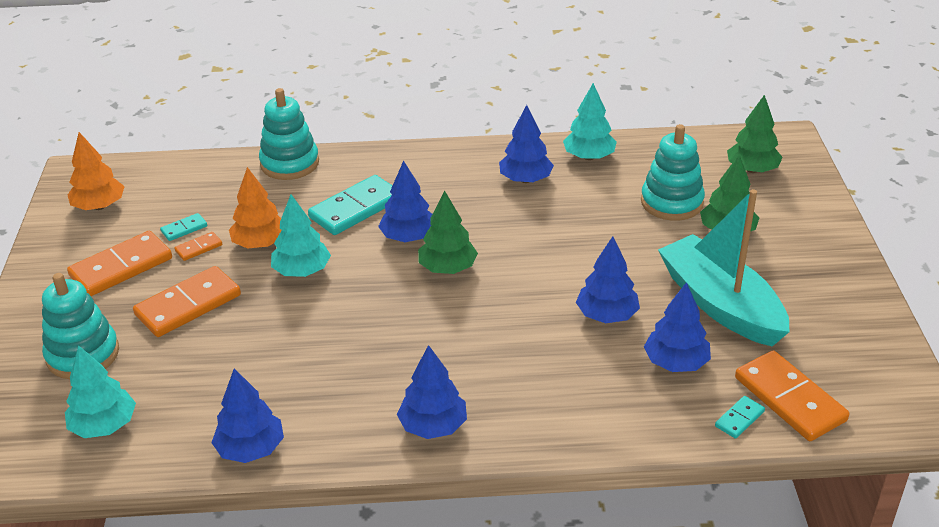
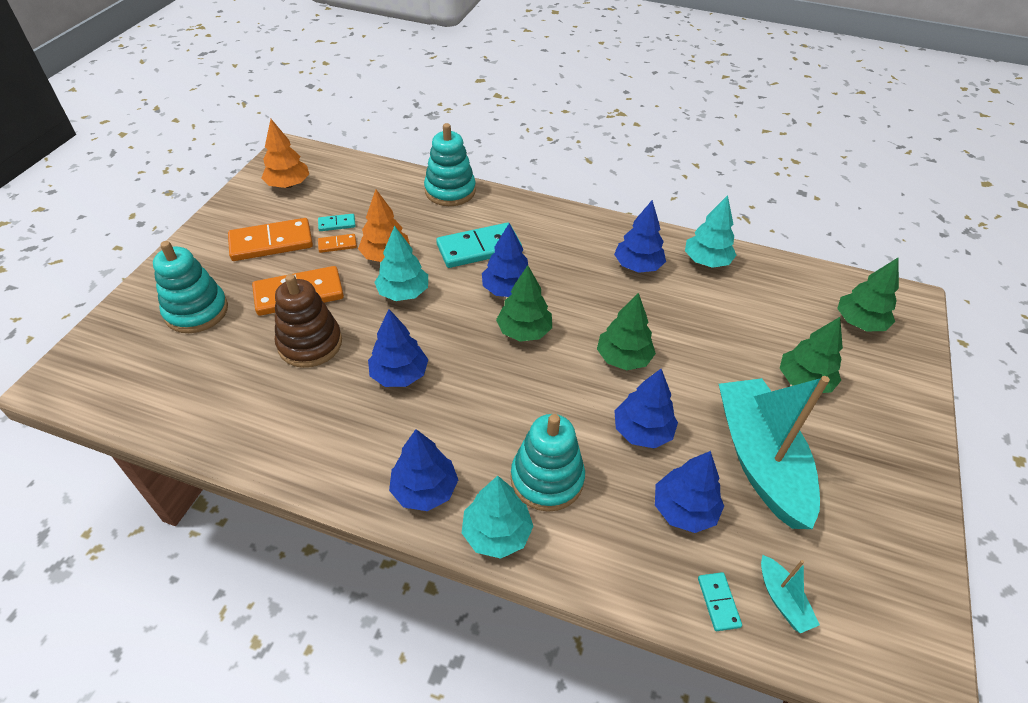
camera: 20 degrees right, 10 degrees up
(104, 426) = (171, 383): turquoise tree -> turquoise tree (497, 533)
(233, 345) = (310, 344): none -> brown stacking toy
(251, 449) = (264, 451): blue tree -> blue tree (399, 374)
(556, 262) = (623, 358): none -> green tree
(671, 202) = (762, 332): turquoise stacking toy -> turquoise stacking toy (547, 479)
(739, 419) = (718, 602): turquoise domino -> turquoise domino turned 75 degrees counterclockwise
(789, 399) = (782, 600): orange domino -> turquoise boat

